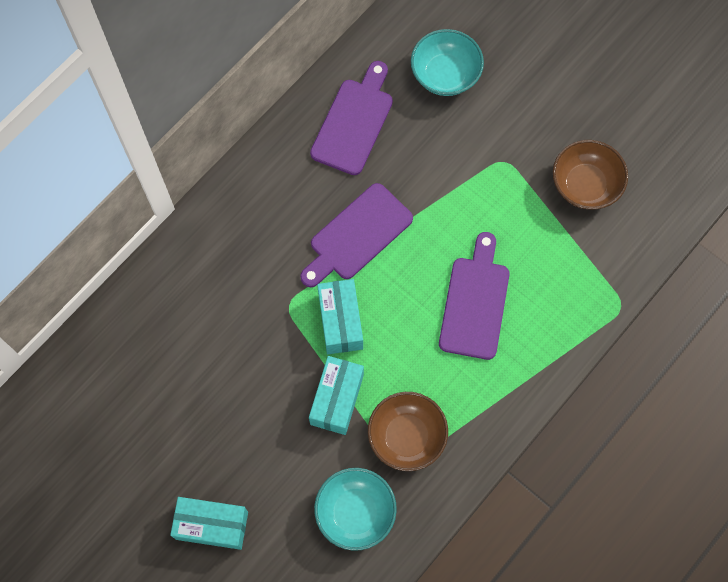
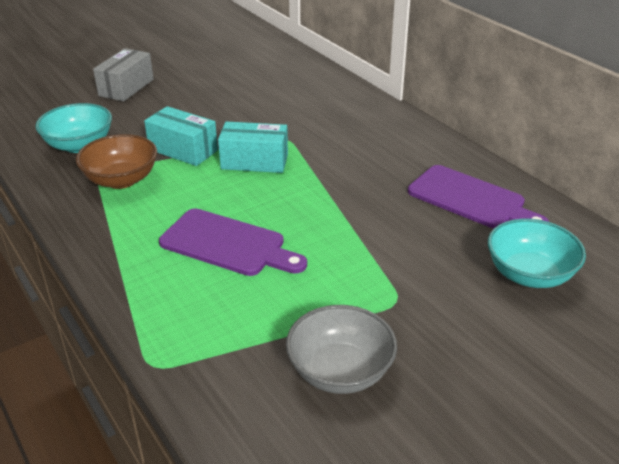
camera: 105 degrees right, 35 degrees down
(212, 525) = (126, 87): turquoise box -> grey box
(357, 235) = (339, 183): purple cutting board -> none
(585, 185) = (340, 371): brown bowl -> grey bowl

